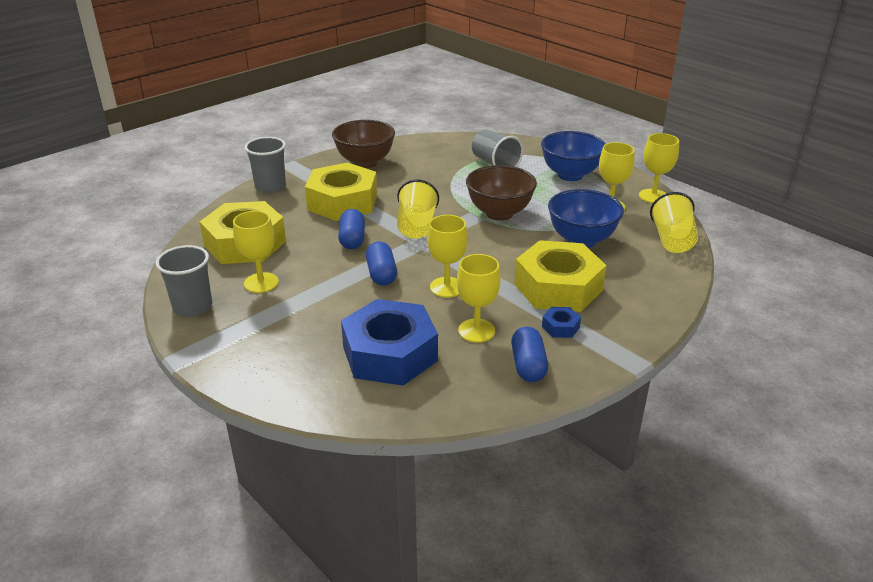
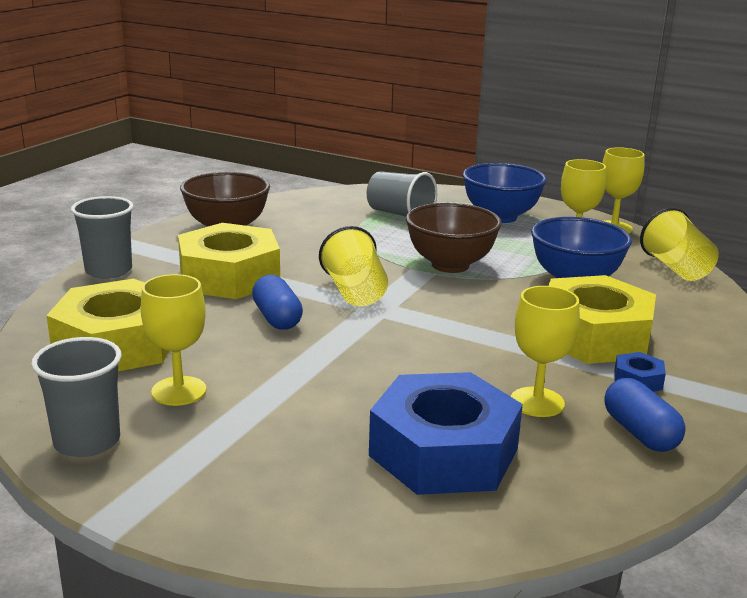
camera: 20 degrees left, 10 degrees down
(381, 274) = (351, 354): blue capsule -> none
(447, 287) = (453, 356): yellow goblet -> none

